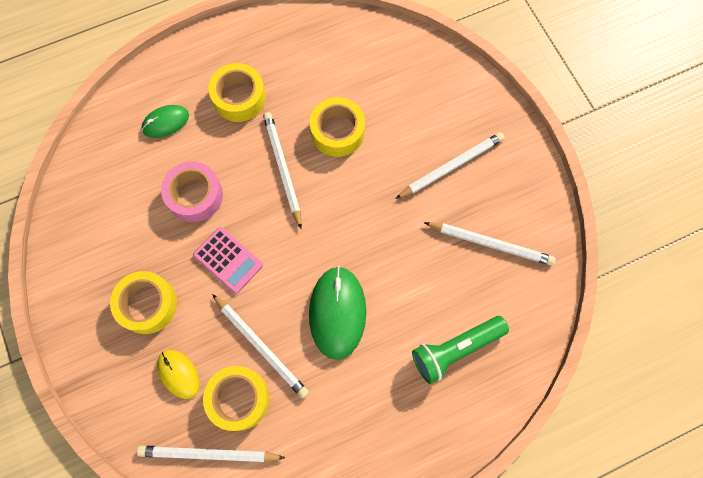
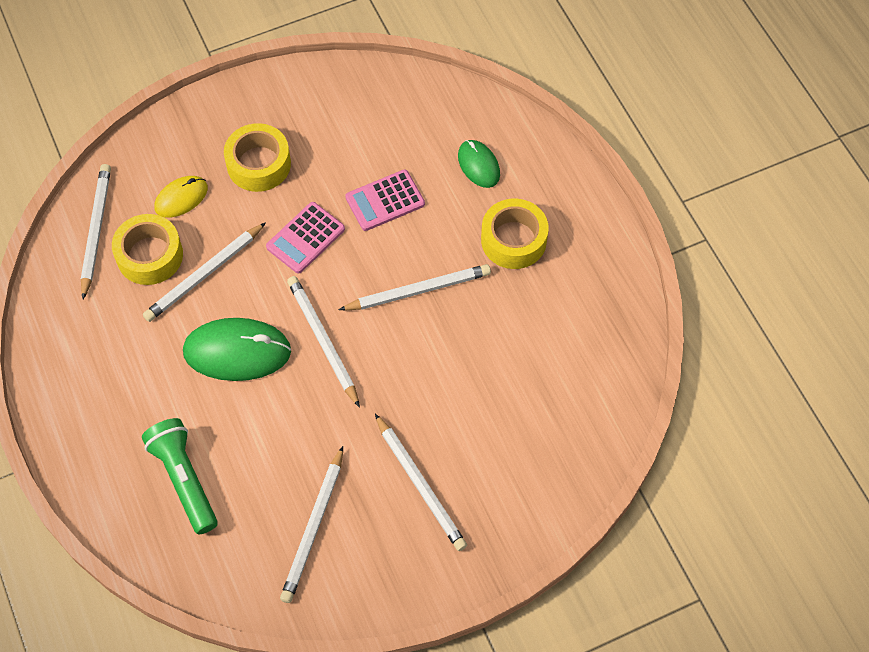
camera: 90 degrees right, 10 degrees down
(195, 195) = (385, 201): pink tape -> pink calculator
(328, 242) = (323, 341): none -> white pencil
(337, 132) = (468, 350): yellow tape -> none

